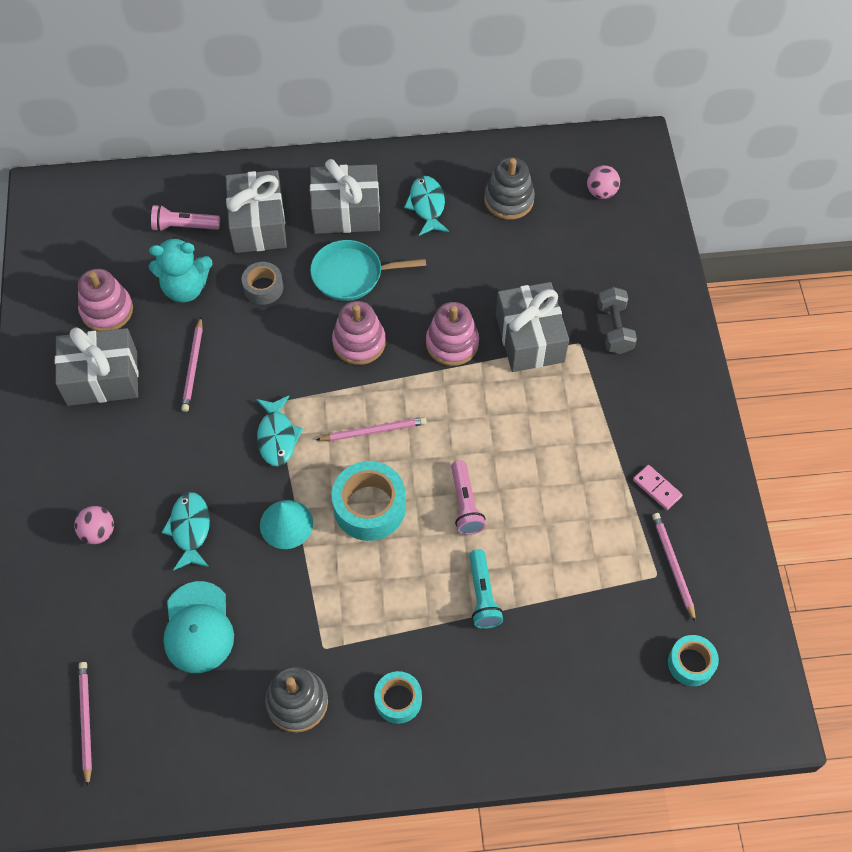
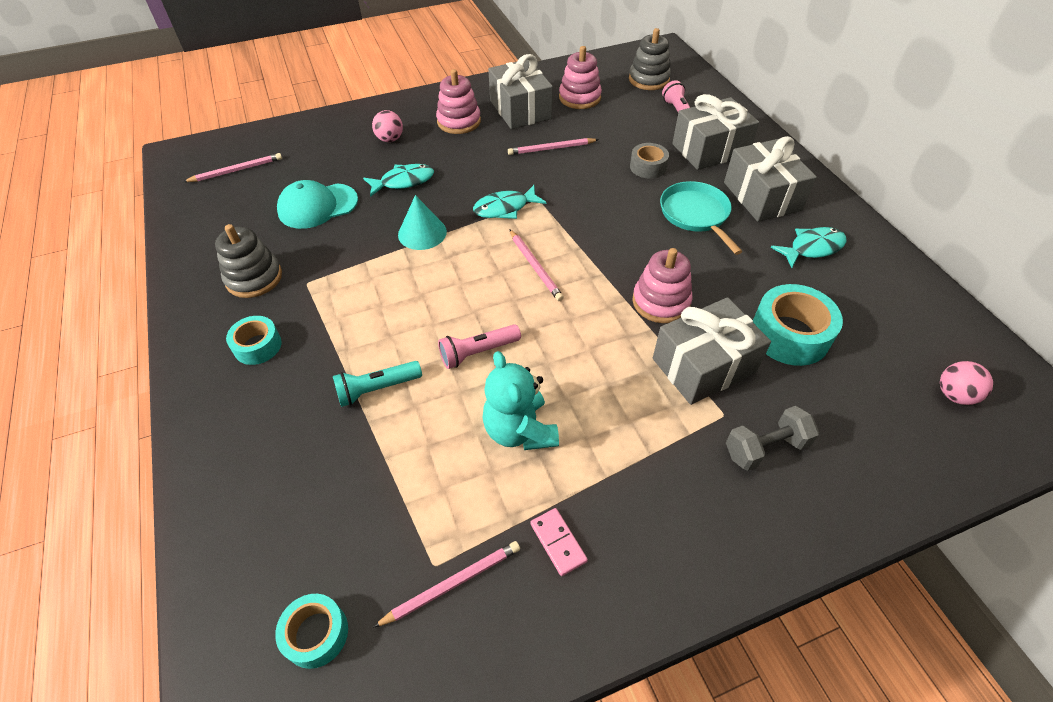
camera: 75 degrees right, 10 degrees down
(185, 288) = (622, 128): turquoise teddy bear -> turquoise teddy bear (520, 430)
(359, 342) = (625, 236): pink stacking toy -> pink stacking toy (459, 122)
(369, 507) = (454, 282): turquoise tape -> turquoise tape (789, 335)
(509, 200) = (871, 310): grey stacking toy -> grey stacking toy (649, 79)
(657, 488) = (558, 542): pink domino -> pink domino turned 60 degrees counterclockwise

